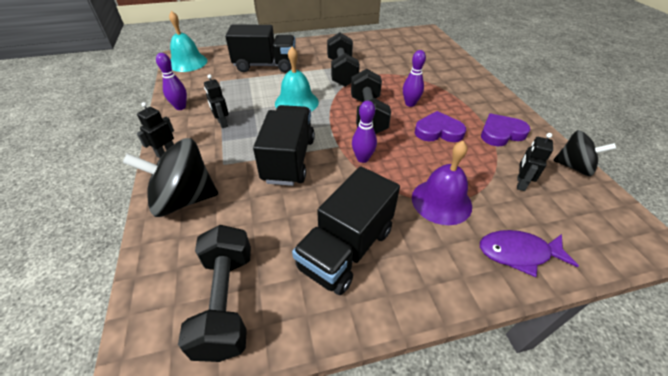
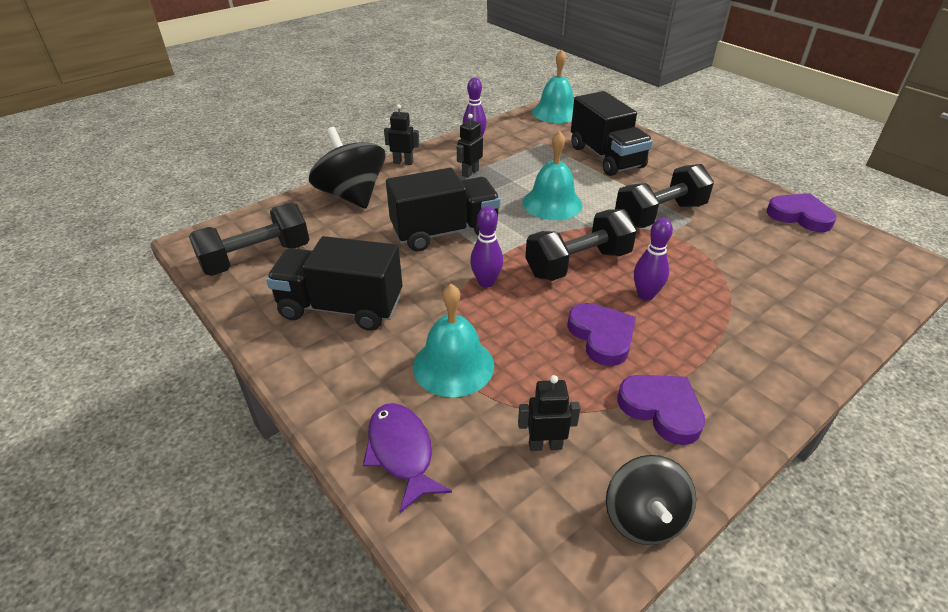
camera: 65 degrees right, 5 degrees down
(374, 38) = (799, 216): none -> purple heart
(441, 201) = (453, 365): purple bell -> turquoise bell

